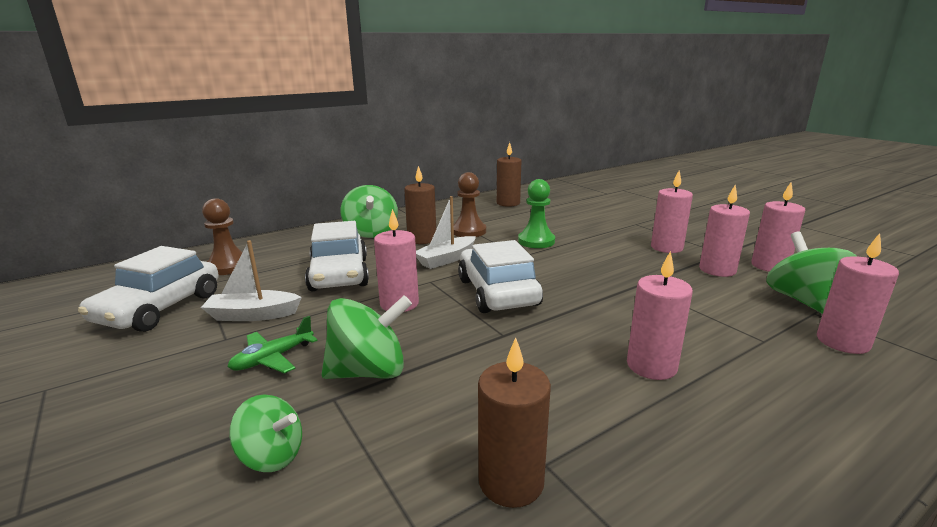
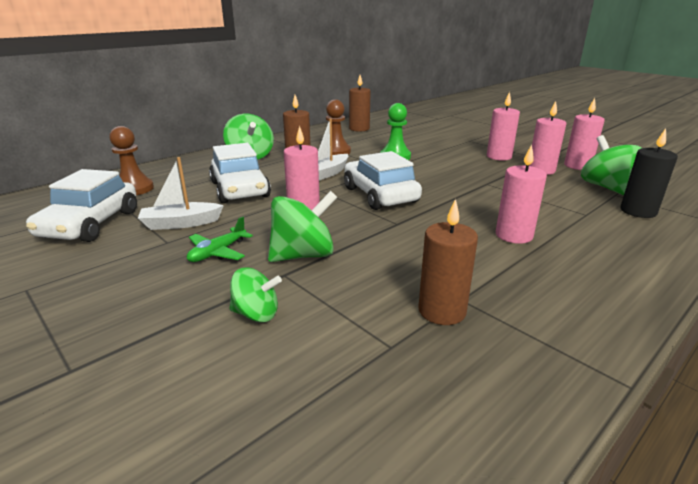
camera: 10 degrees left, 5 degrees up
(842, 342) = (638, 211): pink candle -> black candle

